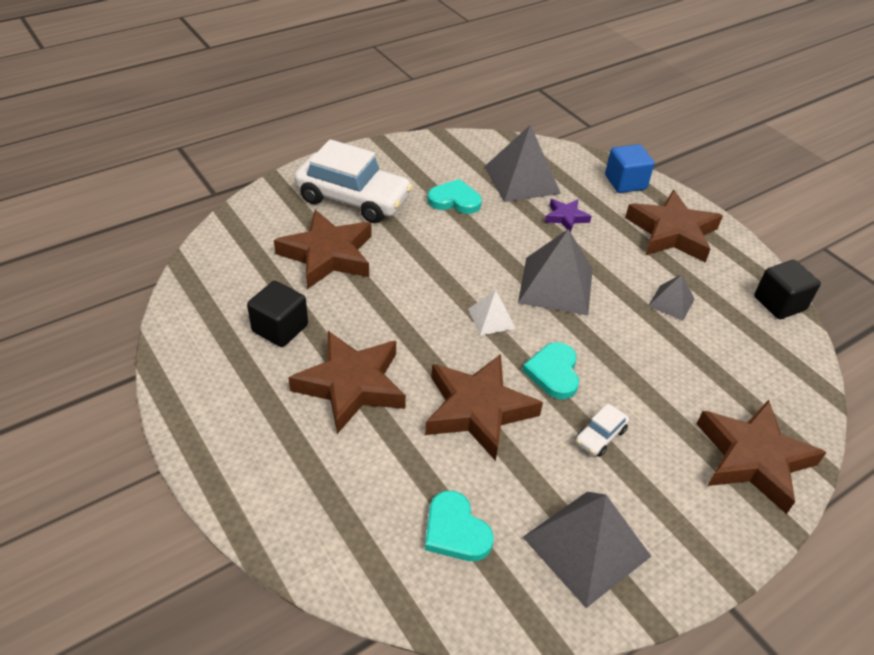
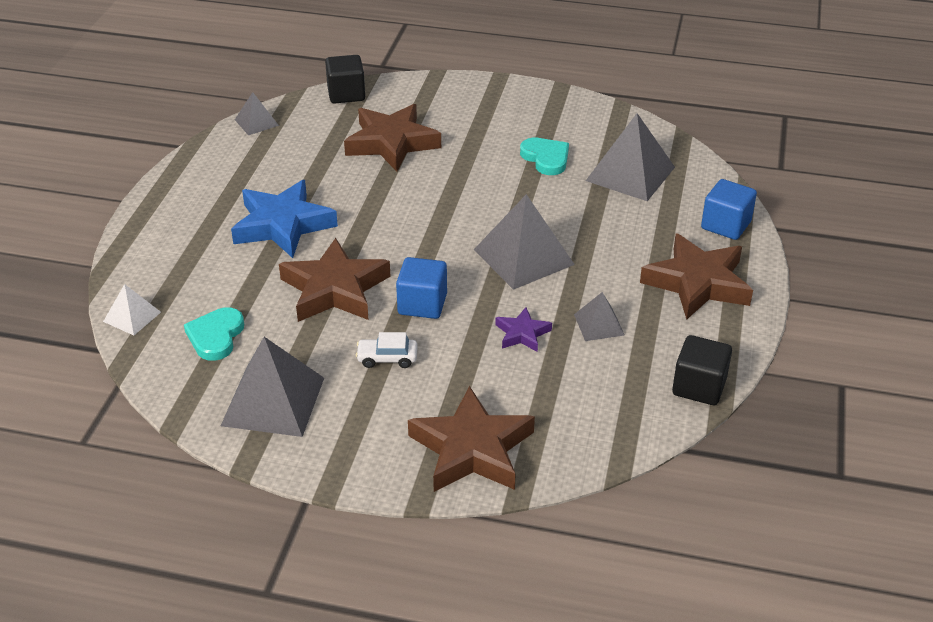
camera: 50 degrees right, 5 degrees down
(182, 307) = (256, 122): none -> grey pyramid
(280, 328) = (292, 168): black cube -> black cube (346, 94)
(351, 385) = (282, 225): brown star -> blue star
(353, 199) = (469, 117): white car -> none
(491, 318) = (437, 246): white pyramid -> white pyramid (132, 316)
(553, 372) = (422, 304): turquoise heart -> blue cube
(566, 217) = (619, 219): purple star -> purple star (522, 333)

